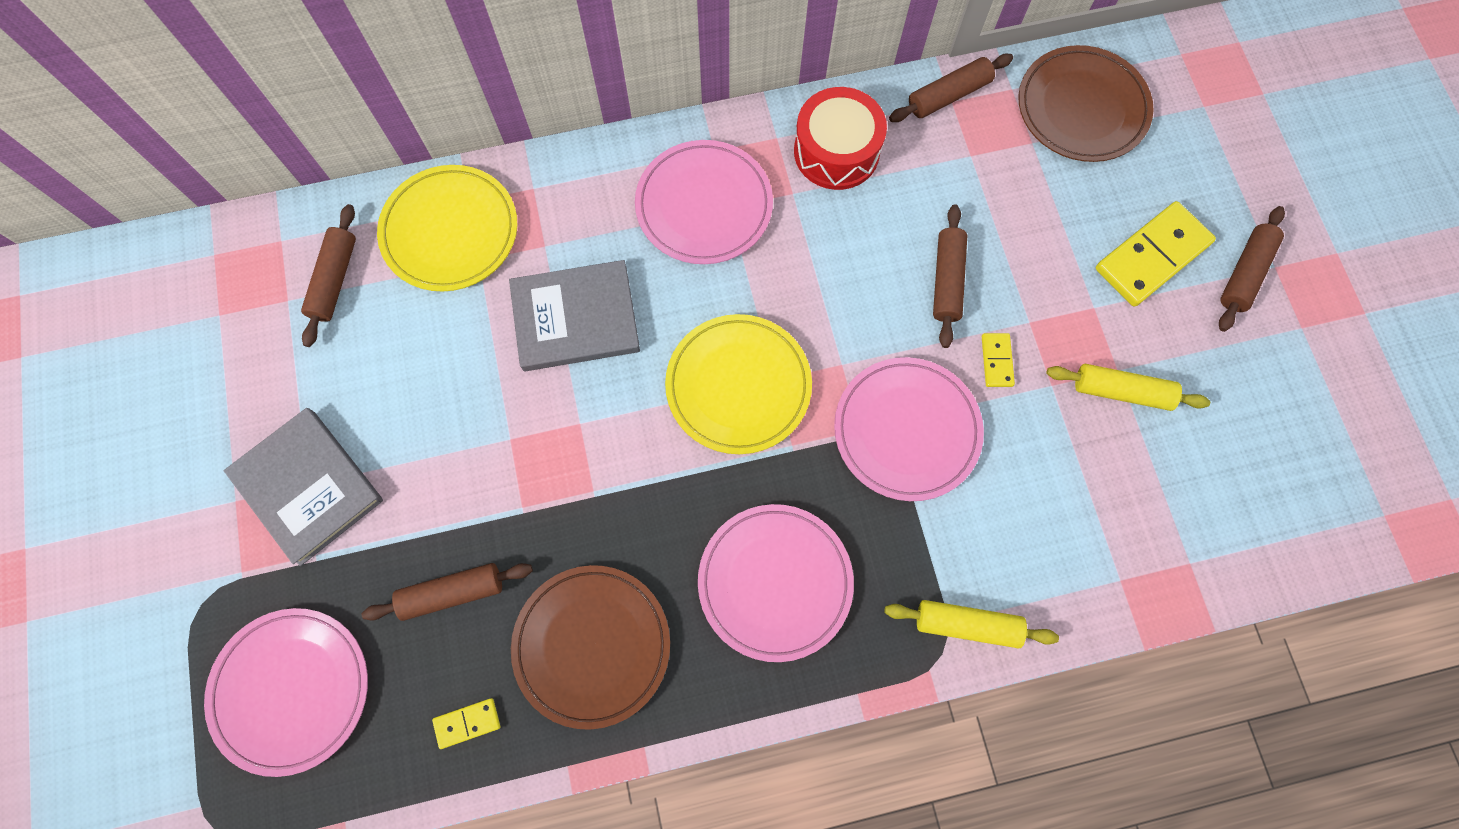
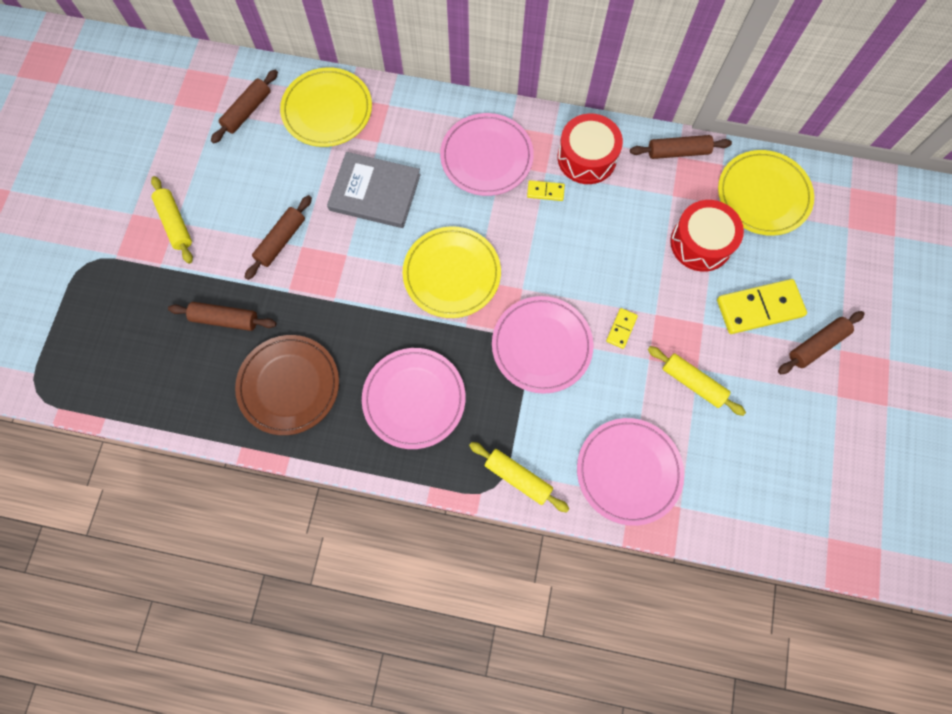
camera: 25 degrees right, 0 degrees up
(291, 690) = (111, 332): pink plate -> pink plate (628, 471)
(307, 487) = (175, 223): grey book -> yellow rolling pin
(467, 723) = (197, 396): yellow domino -> yellow domino (545, 191)
(946, 280) = (615, 266): brown rolling pin -> brown rolling pin (281, 241)
(1038, 203) = (701, 243): none -> red drum
(1082, 108) = (763, 195): brown plate -> yellow plate

